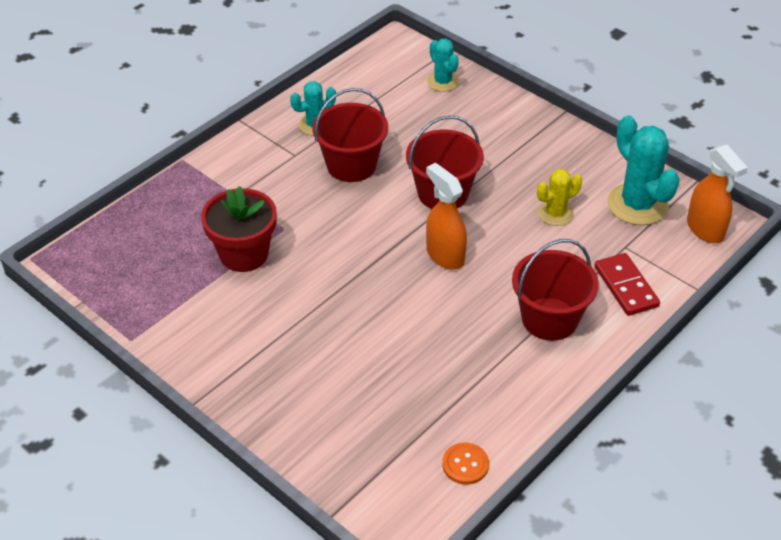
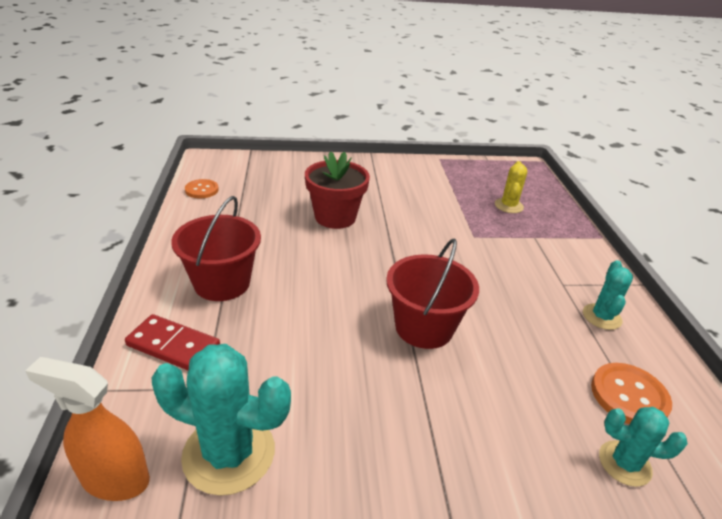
camera: 130 degrees right, 10 degrees down
(244, 254) = (466, 212): red flower pot -> red flower pot (335, 217)
(351, 165) = (519, 303): red bucket -> none
(386, 93) = (629, 396): none -> orange button
(445, 255) = (353, 281): orange spray bottle -> none
(555, 214) = (307, 376): yellow cactus -> yellow cactus (508, 206)

